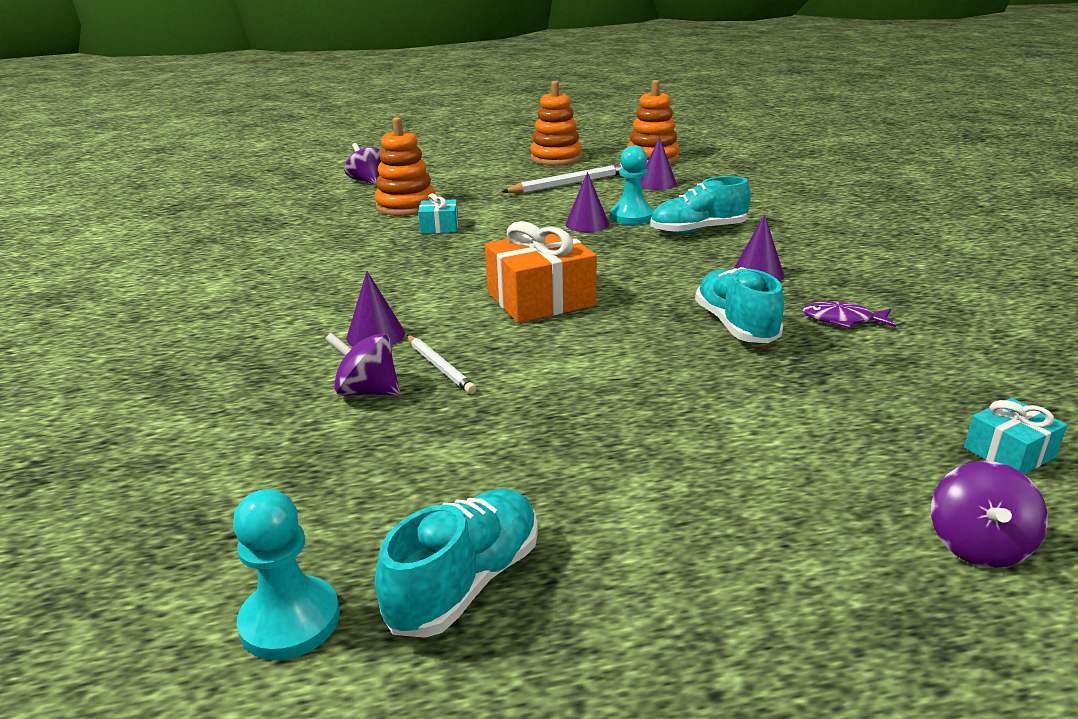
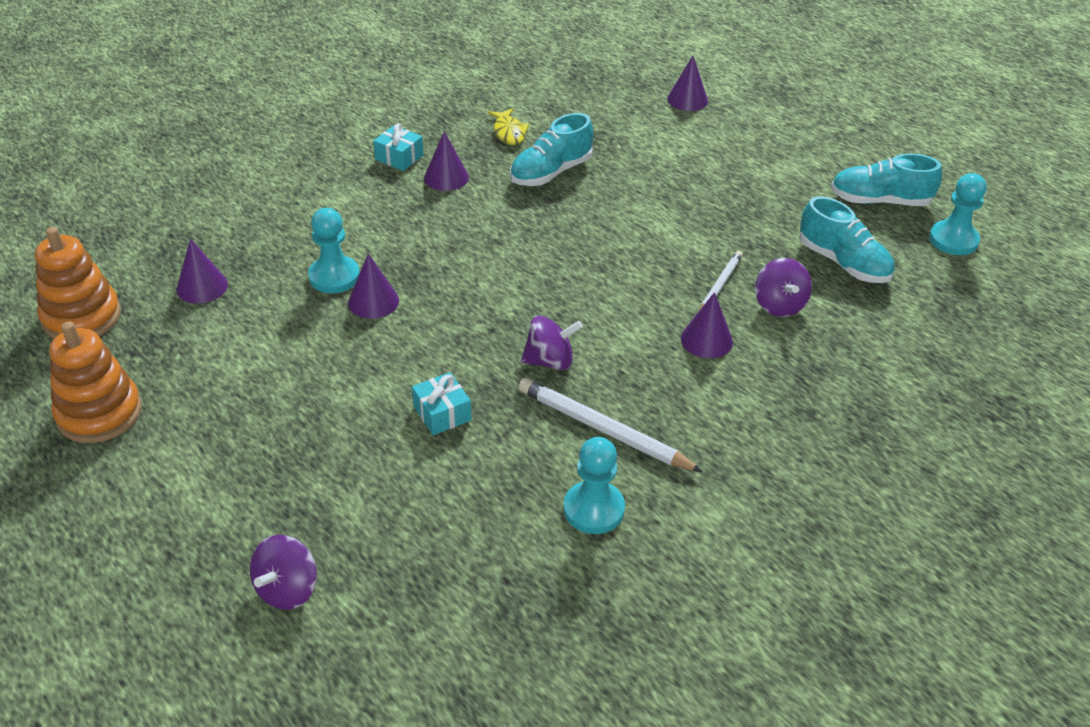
camera: 120 degrees left, 15 degrees up
(287, 252) = (593, 509): none -> turquoise pawn
(406, 206) = (383, 481): orange stacking toy -> none
(540, 299) = (574, 274): orange gift -> none
(569, 184) = (228, 359): white pencil -> white pencil (603, 429)
(698, 231) = (357, 226): turquoise shoe -> turquoise shoe (843, 263)
(842, 320) = (509, 132): purple fish -> yellow fish
(908, 485) = (687, 99): none -> purple cone
(977, 546) = (717, 82): purple spinning top -> purple spinning top (550, 361)
(1009, 452) = (632, 75): turquoise gift -> turquoise gift (399, 157)

